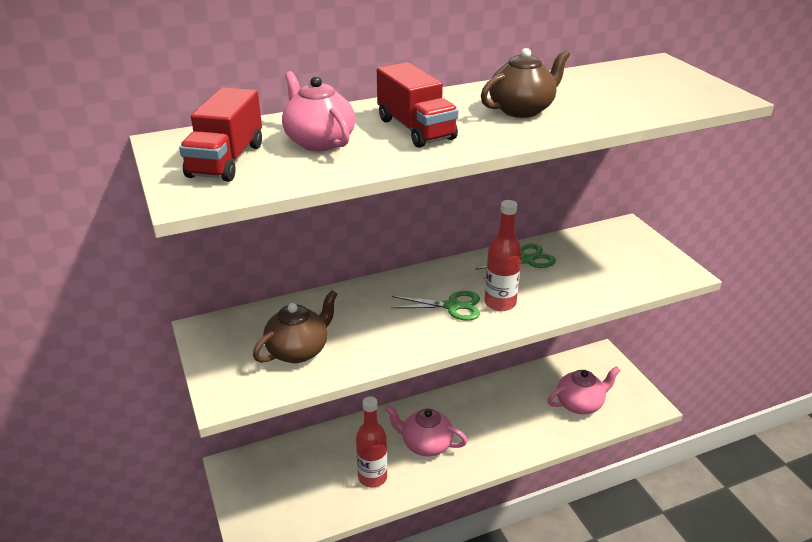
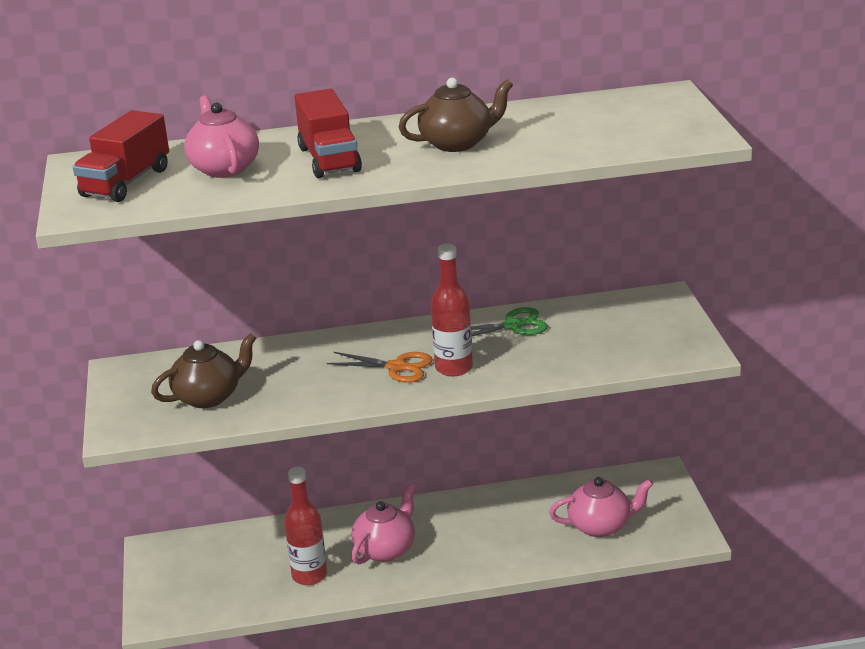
camera: 15 degrees right, 5 degrees down
(425, 444) = (386, 549): pink teapot -> pink teapot turned 90 degrees clockwise
(452, 306) = (397, 367): green scissors -> orange scissors

